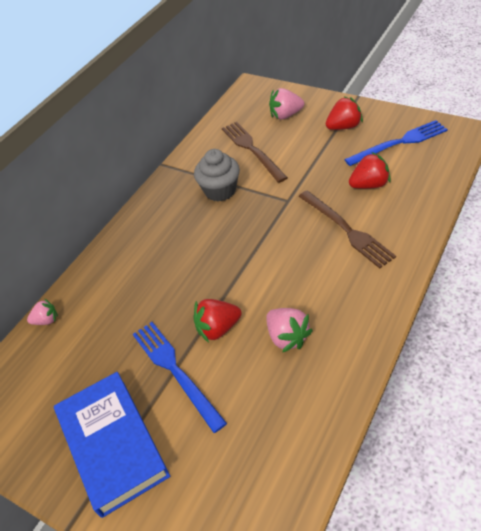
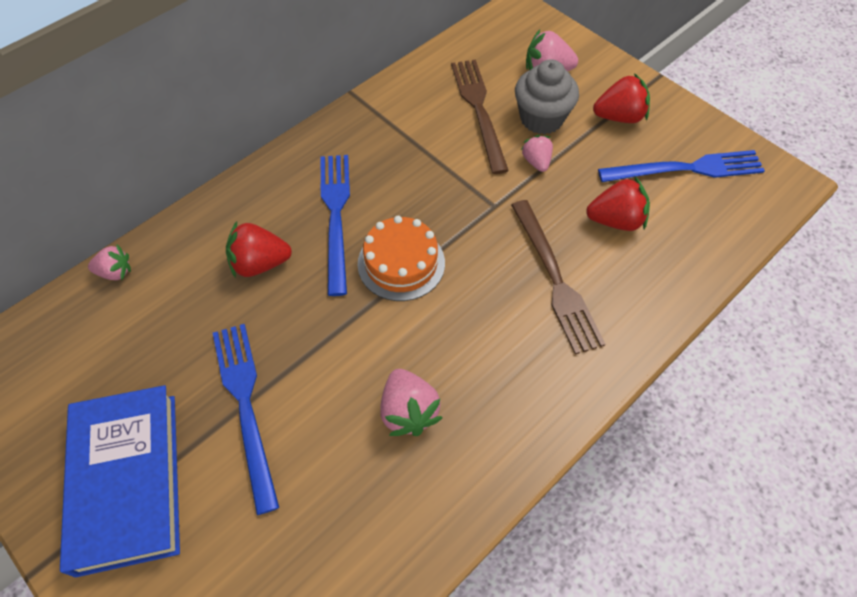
camera: 10 degrees right, 10 degrees up
(185, 239) = (336, 216): none -> blue fork
(218, 328) = (324, 365): red strawberry -> red strawberry (260, 264)
(220, 191) = (410, 159): grey cupcake -> grey cupcake (541, 118)
(242, 252) = (401, 263): none -> orange cake
(303, 167) = (536, 162): none -> pink strawberry

